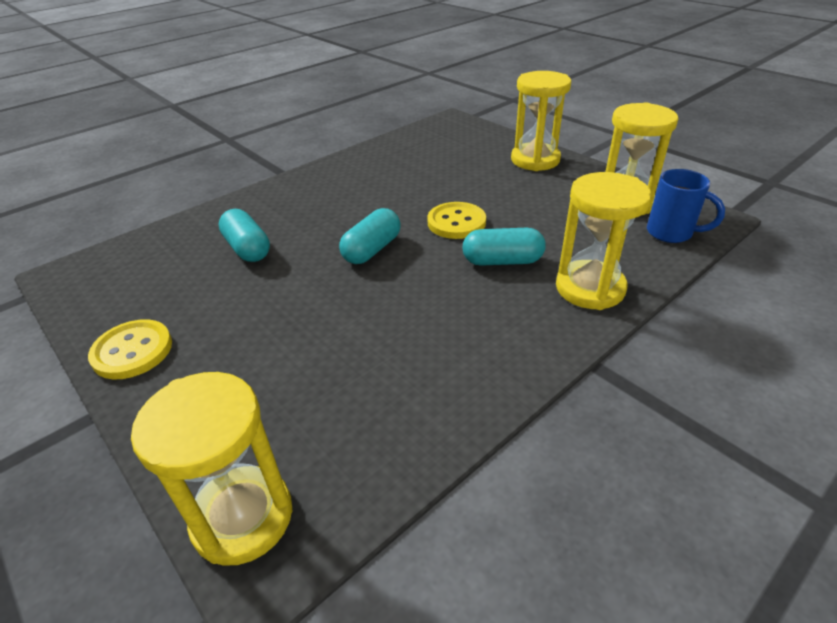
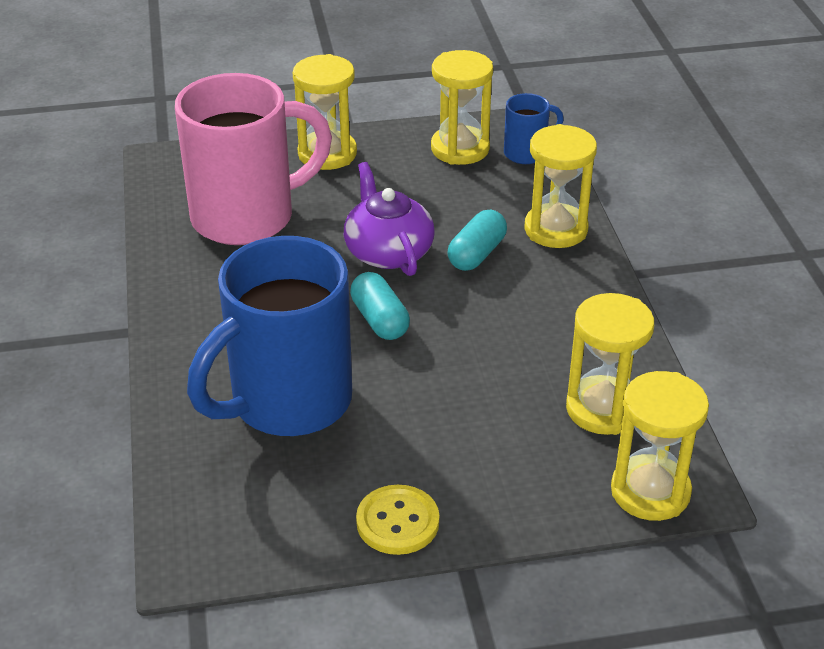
camera: 60 degrees left, 0 degrees up
(247, 248) = (287, 403): turquoise capsule -> blue mug
(355, 423) = (603, 409): none -> yellow hourglass
(430, 162) = (247, 217): none -> pink mug
(456, 222) = (388, 252): yellow button -> purple teapot

